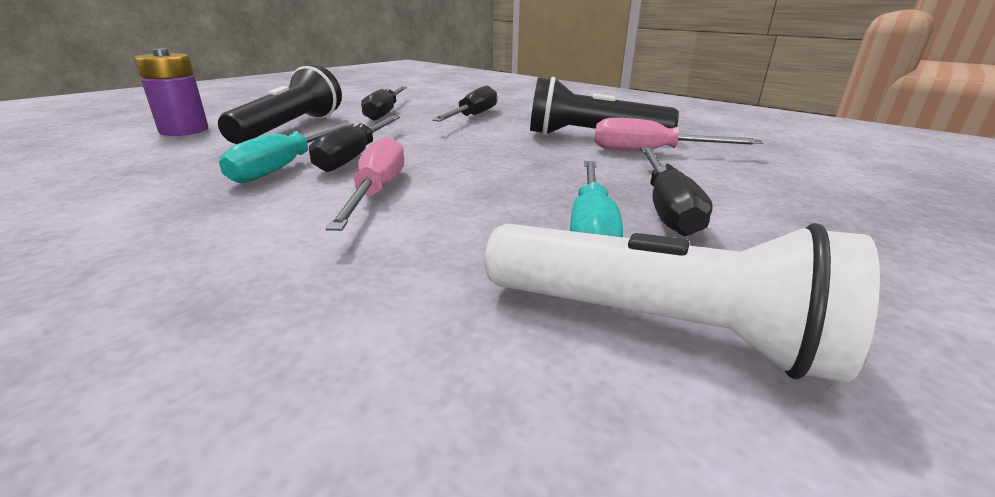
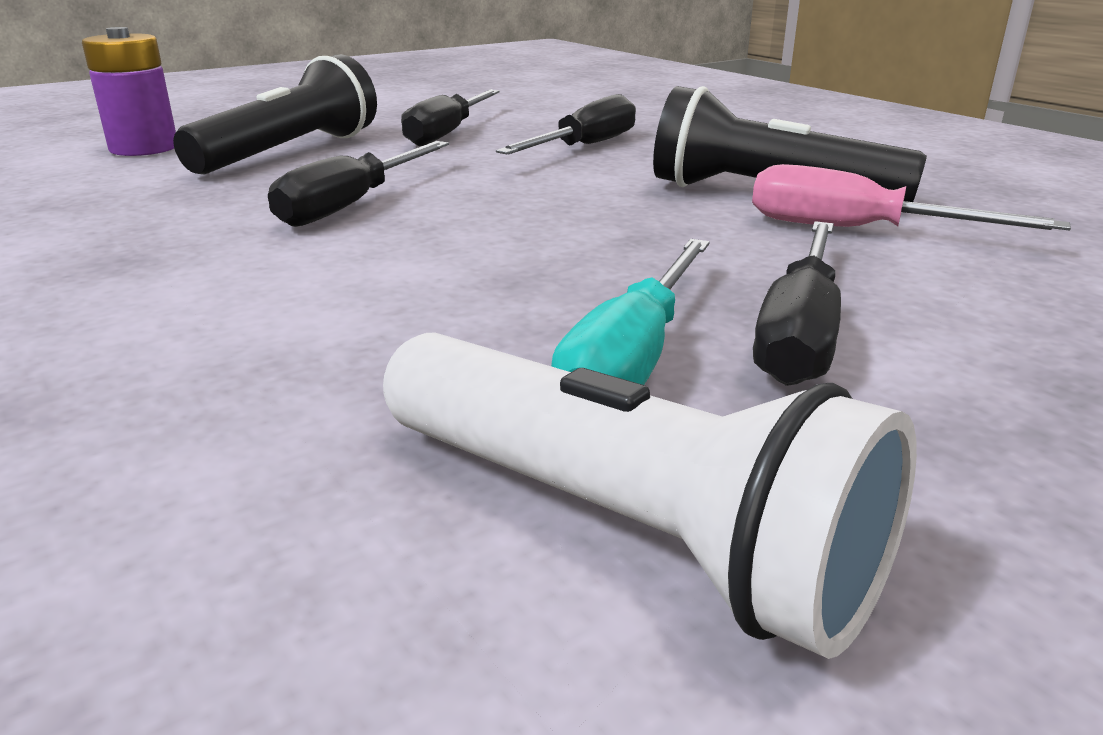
camera: 15 degrees right, 0 degrees up
(285, 166) = (244, 214): turquoise screwdriver -> none
(377, 192) = (346, 264): pink screwdriver -> none

